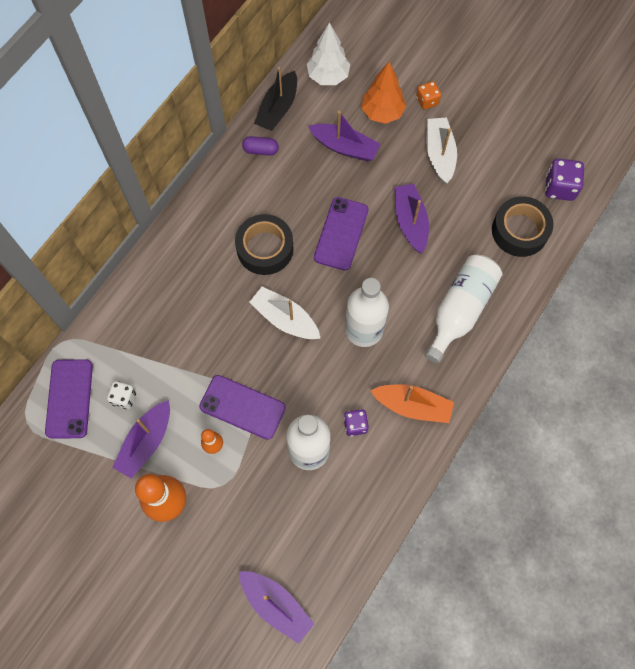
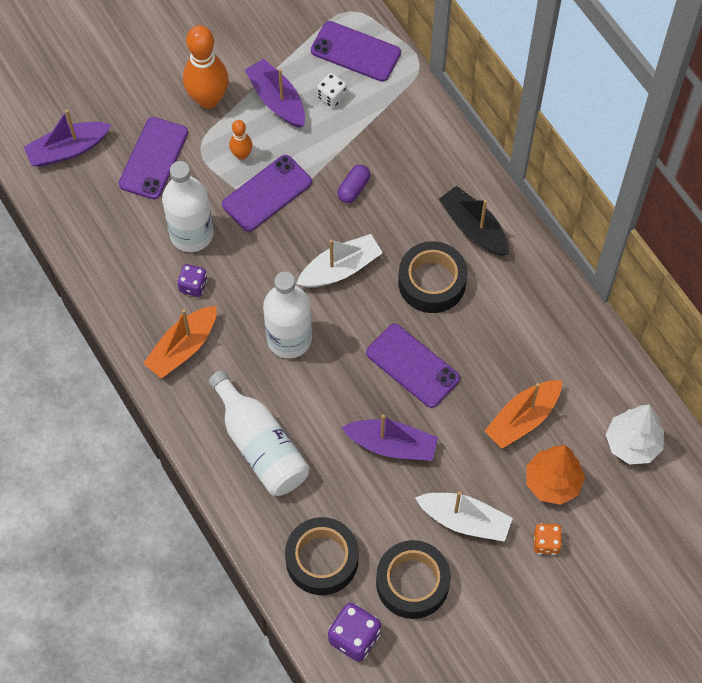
camera: 115 degrees right, 5 degrees down
(251, 521) = (153, 158): none -> purple phone
(261, 150) = (559, 327): purple capsule -> purple capsule (353, 188)
(278, 109) = (609, 368): black boat -> black boat (473, 227)
(345, 147) = (522, 418): purple boat -> orange boat
(501, 168) = (412, 583): none -> black tape

